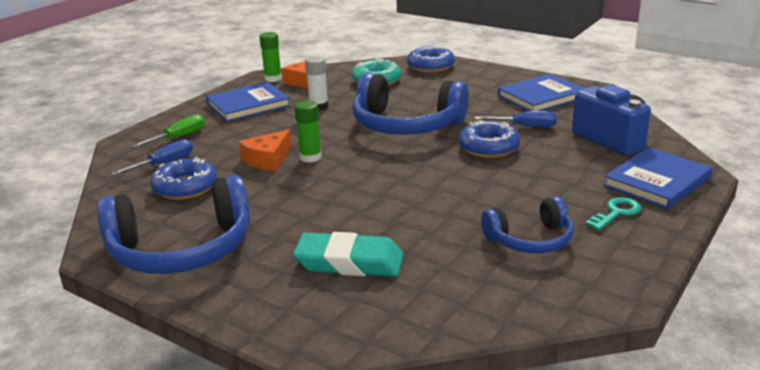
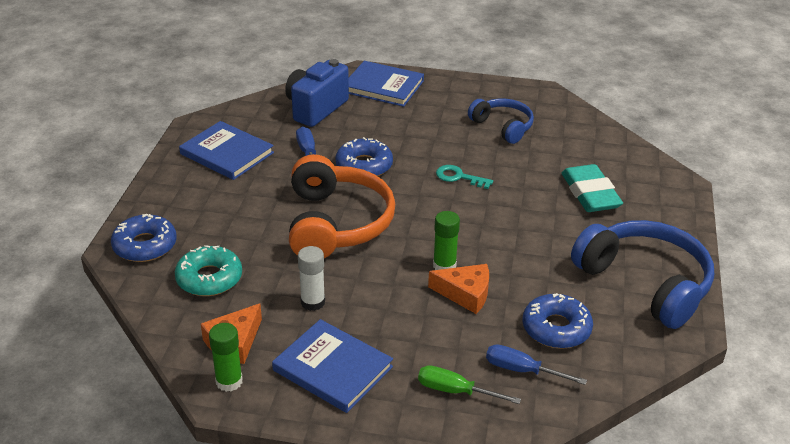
camera: 115 degrees left, 10 degrees up
(406, 125) = (336, 223): blue headphones -> orange headphones
(616, 213) = (442, 99): turquoise key -> turquoise key (459, 177)

